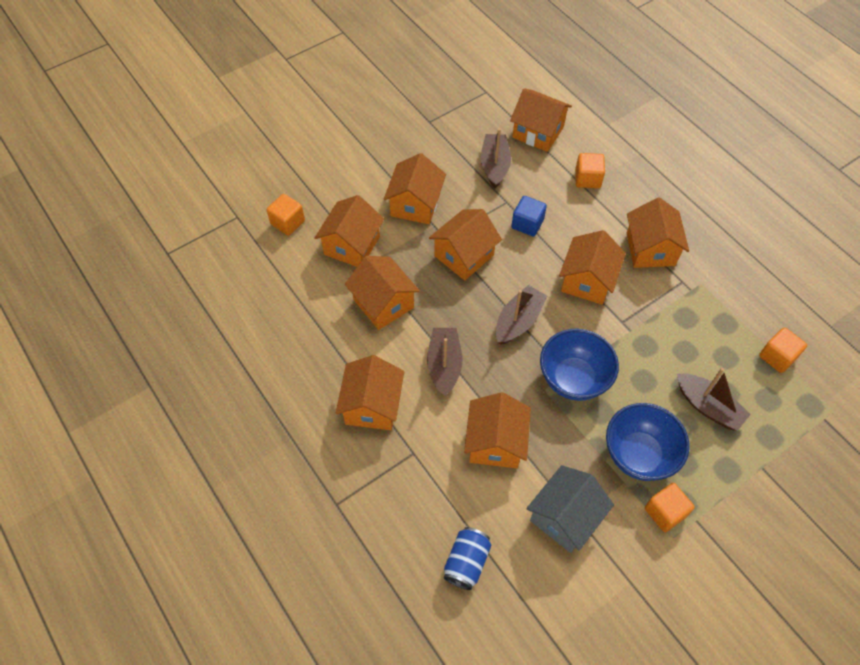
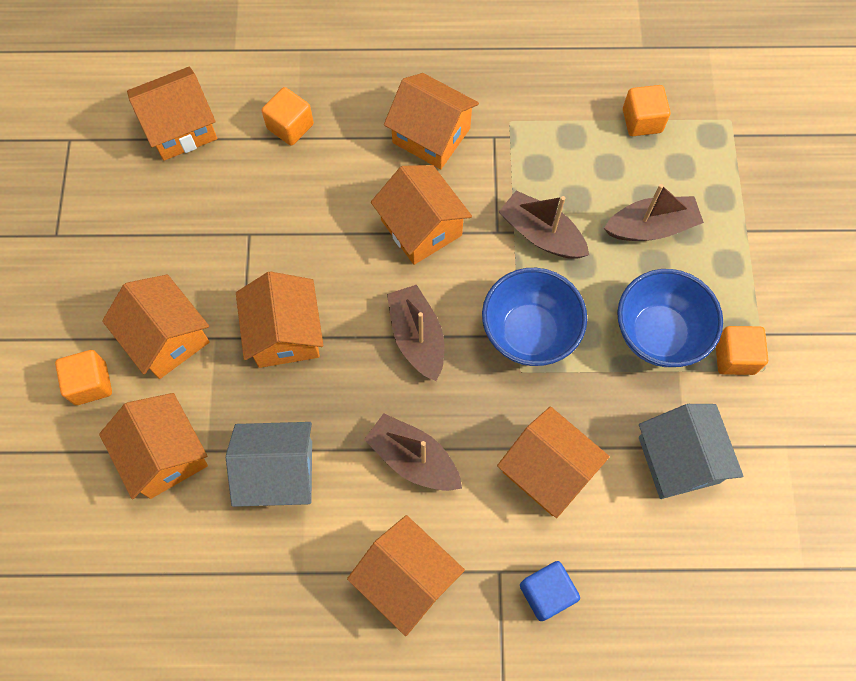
camera: 55 degrees left, 10 degrees up
(287, 222) = (63, 513): orange cube -> orange cube (90, 383)
(383, 303) = (278, 472): orange house -> grey house
(466, 562) = (664, 600): blue can -> none
(494, 166) = (187, 209): brown boat -> brown boat (541, 234)
(527, 224) = (298, 234): blue cube -> blue cube (546, 593)

